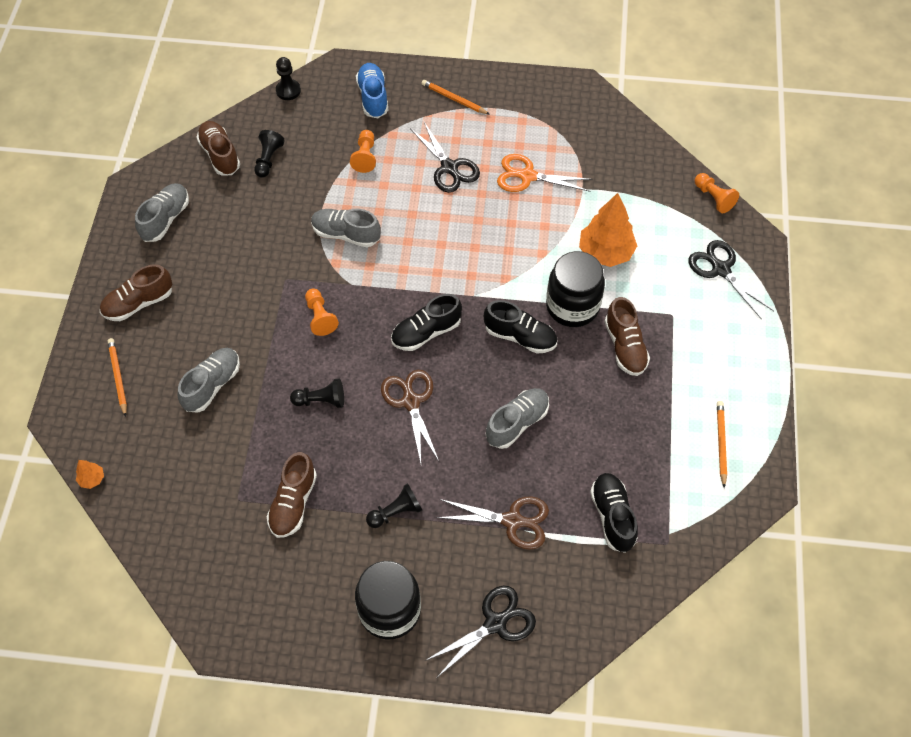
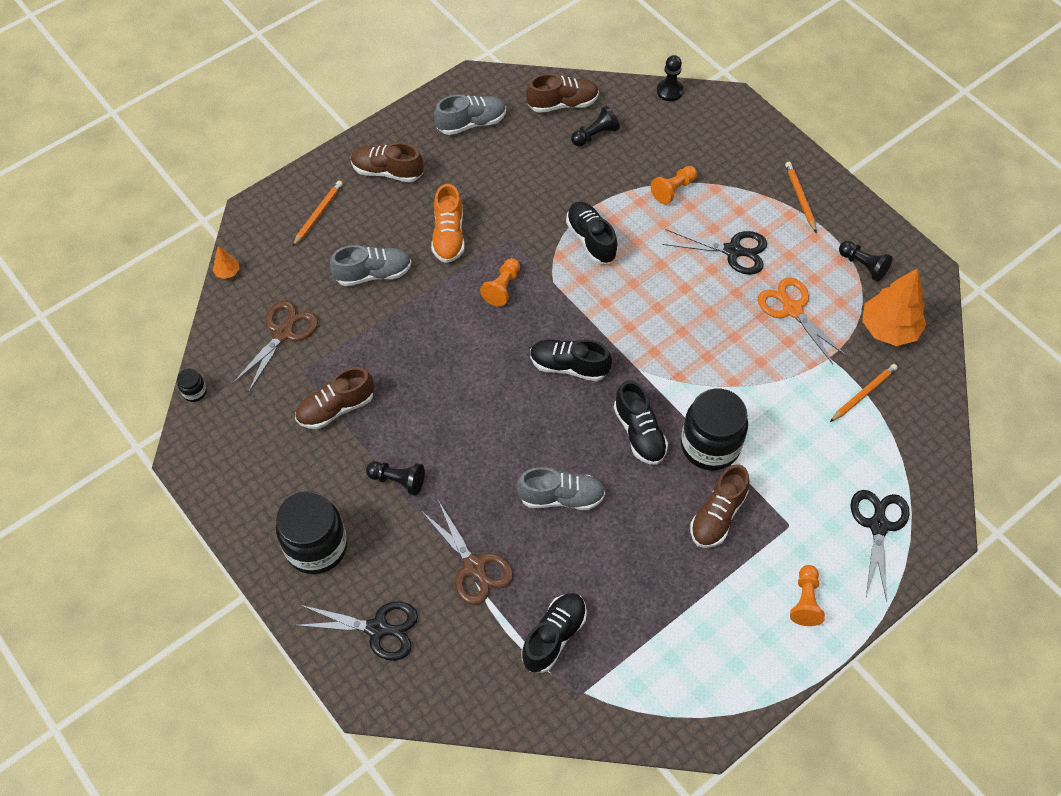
camera: 45 degrees right, 0 degrees up
(168, 588) = (194, 392): none -> black jar
(220, 155) = (562, 104): brown shoe -> brown shoe turned 60 degrees clockwise
(239, 312) = (448, 236): none -> orange shoe
(321, 400) = (435, 351): black pawn -> black pawn (863, 266)
(346, 234) = (591, 239): grey shoe -> black shoe
(373, 97) = (732, 146): blue shoe -> none
(411, 402) = (499, 409): brown scissors -> brown scissors (283, 333)
(449, 168) = (733, 251): black scissors -> black scissors turned 90 degrees counterclockwise
(605, 252) = (789, 426): orange tree -> orange tree (889, 329)
(713, 198) = (943, 460): orange pawn -> orange pawn (805, 601)
(721, 443) = (710, 664): orange pencil -> orange pencil (863, 393)

